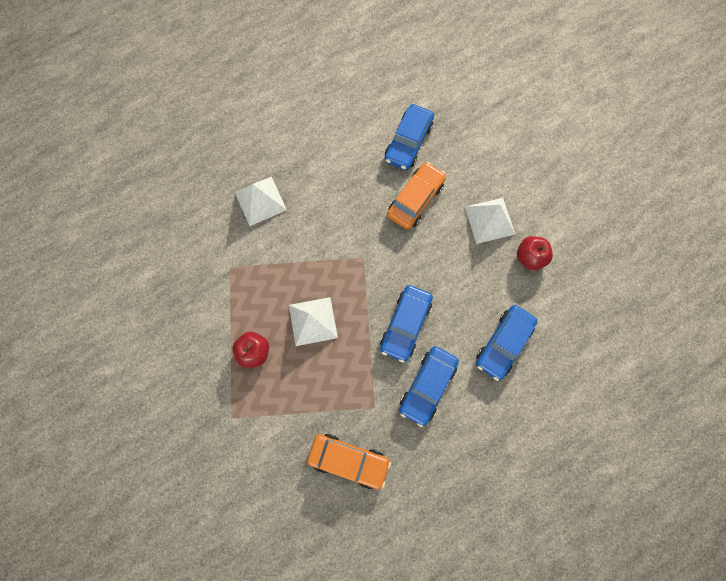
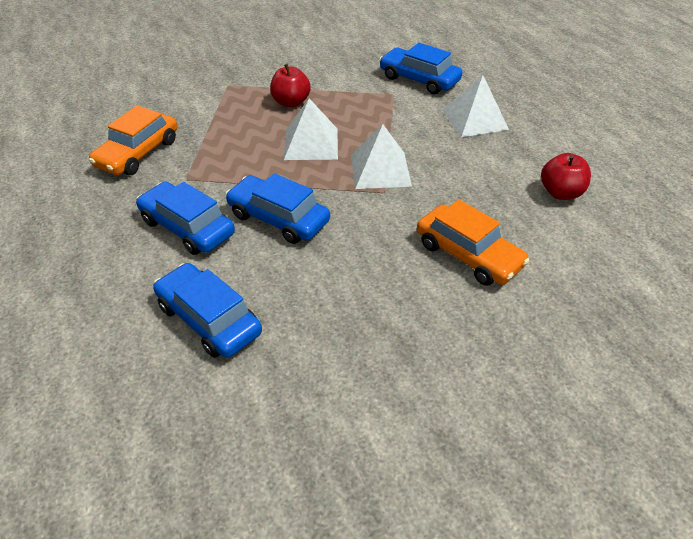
camera: 100 degrees right, 30 degrees down
(408, 142) = (571, 260): blue car -> blue car (419, 79)
(490, 220) = (423, 341): white pyramid -> white pyramid (380, 170)
(529, 257) = (344, 386): red apple -> red apple (561, 193)

